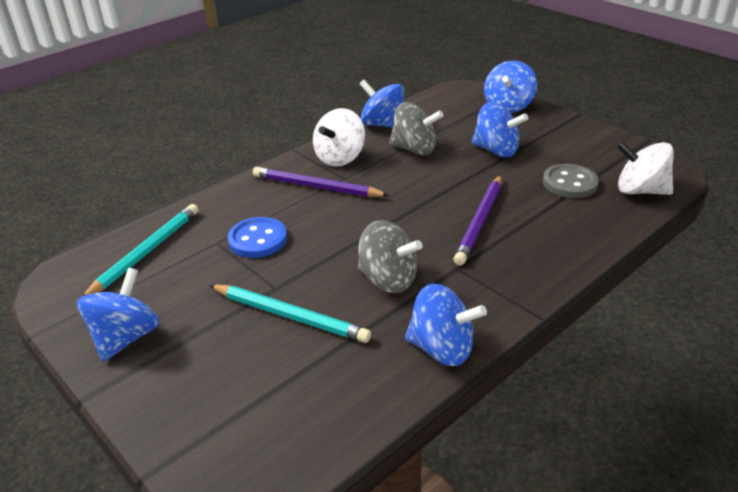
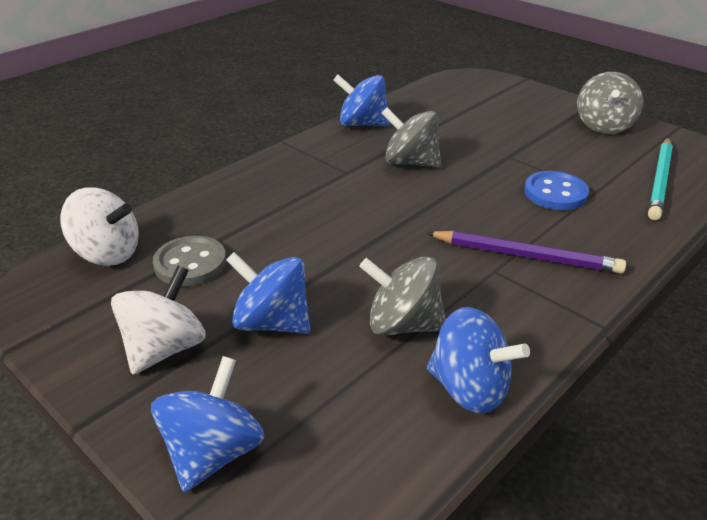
camera: 175 degrees right, 0 degrees up
(126, 338) = (604, 126): blue spinning top -> grey spinning top
(290, 316) = (485, 139): turquoise pencil -> none
(340, 158) = (516, 306): white spinning top -> white spinning top (165, 348)
(480, 221) = (318, 214): purple pencil -> none

